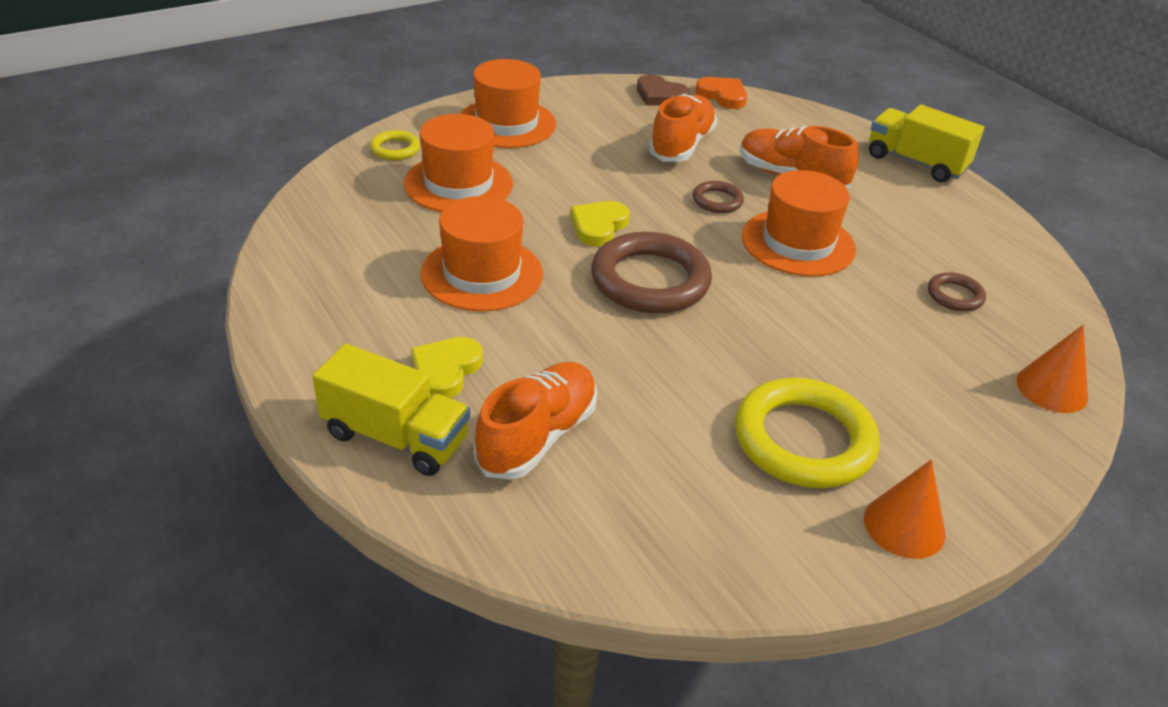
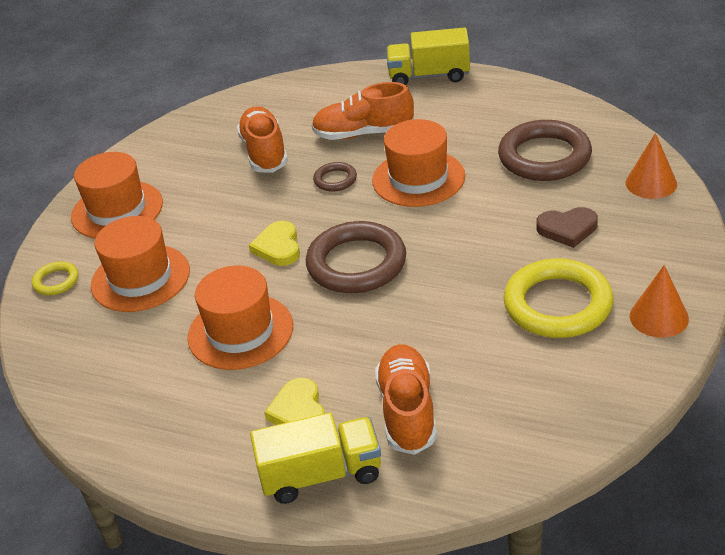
camera: 30 degrees left, 0 degrees up
(660, 95) = (204, 122): brown heart -> brown heart (567, 229)
(722, 95) = (249, 97): orange heart -> none
(954, 296) = (544, 157): brown ring -> brown ring, size x2.10

